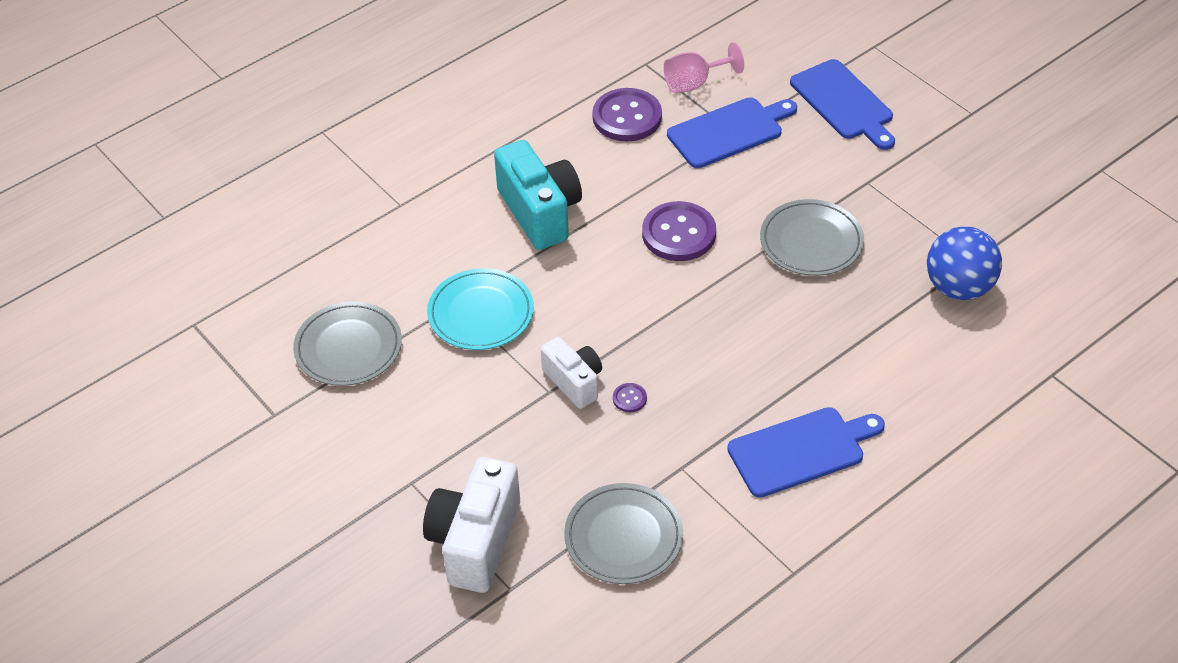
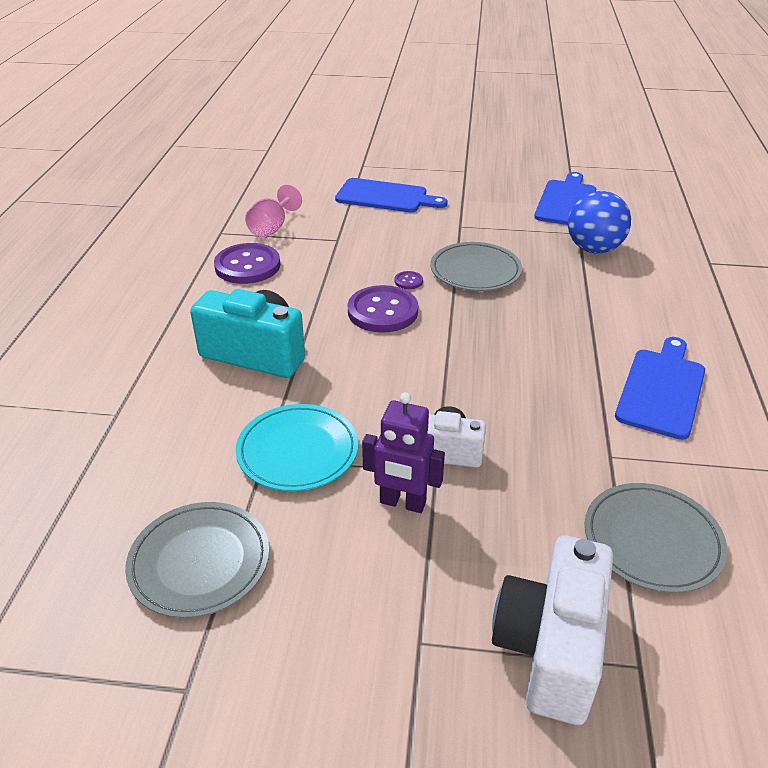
camera: 45 degrees left, 10 degrees down
(475, 541) = (550, 648): white camera -> white camera turned 45 degrees clockwise
(502, 396) = (402, 503): none -> purple robot
(629, 398) = (503, 434): purple button -> purple button (408, 281)
(729, 131) = (333, 241): blue cutting board -> blue cutting board (566, 201)

